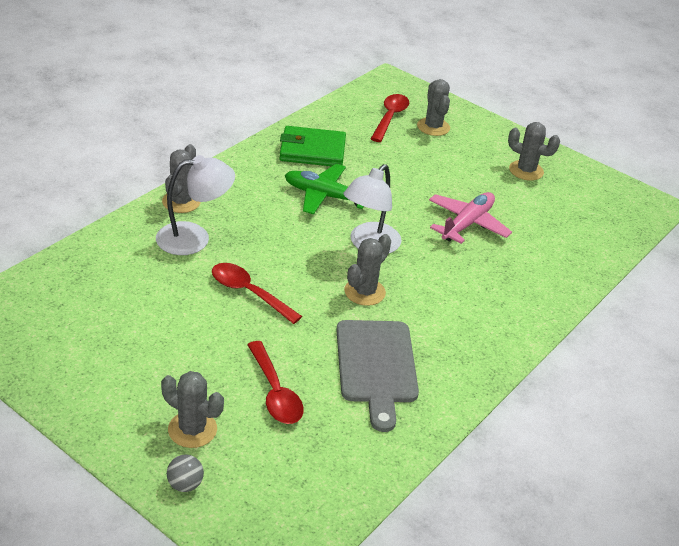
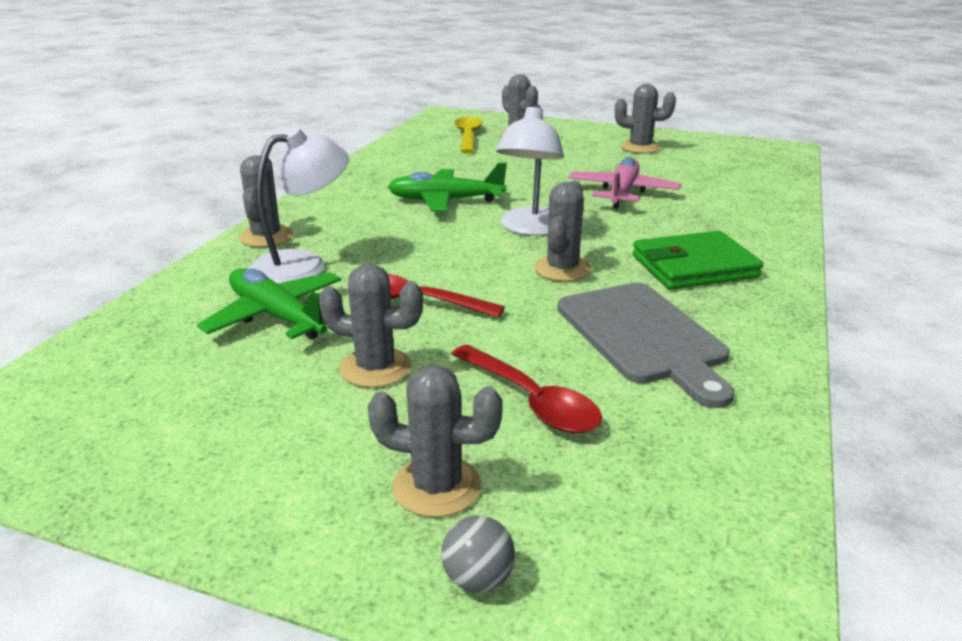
camera: 15 degrees left, 10 degrees down
(159, 281) = (276, 316): none -> green plane
(199, 340) = (375, 368): none -> grey cactus
(312, 150) = (402, 171): green wallet -> green wallet (694, 266)
(390, 118) = (468, 136): red spoon -> yellow spoon

